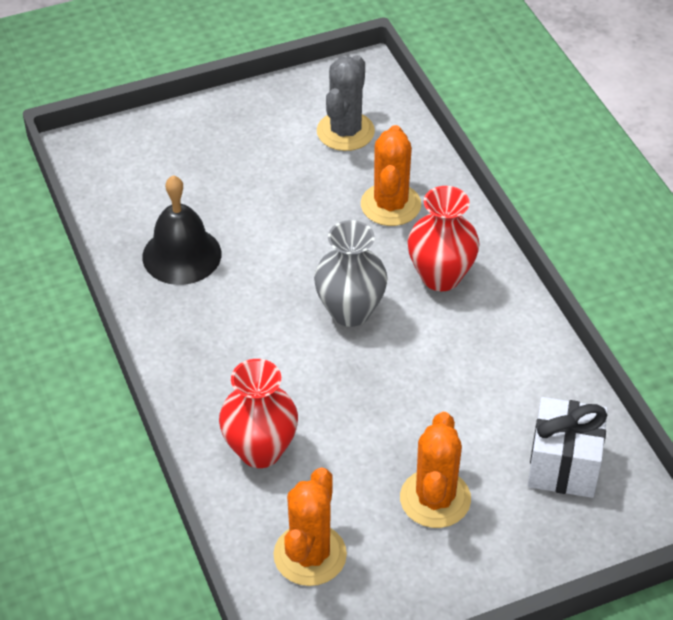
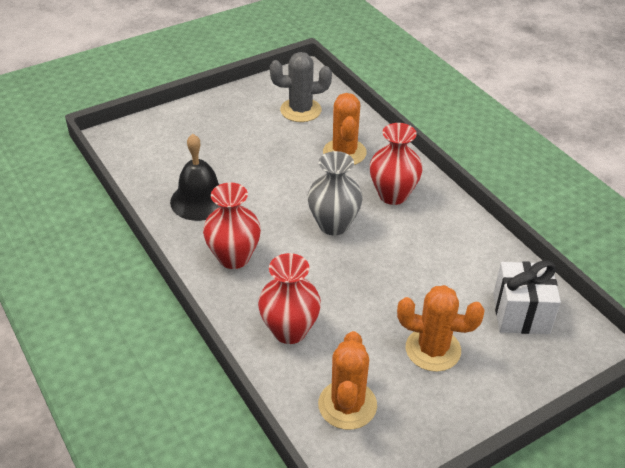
camera: 10 degrees left, 5 degrees down
(210, 342) = (234, 257): none -> red vase
(345, 131) = (300, 110): grey cactus -> grey cactus turned 75 degrees clockwise
(435, 499) = (433, 349): orange cactus -> orange cactus turned 75 degrees counterclockwise

